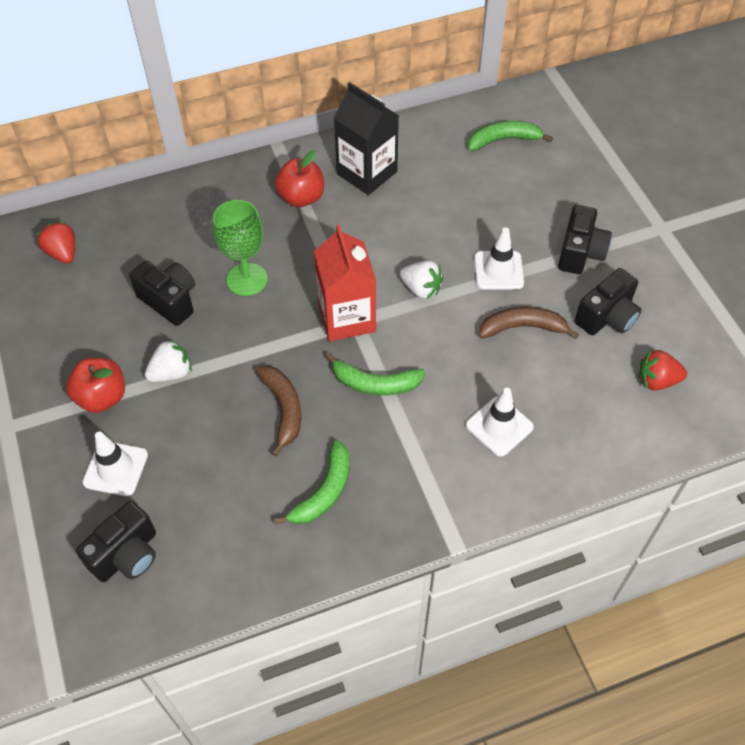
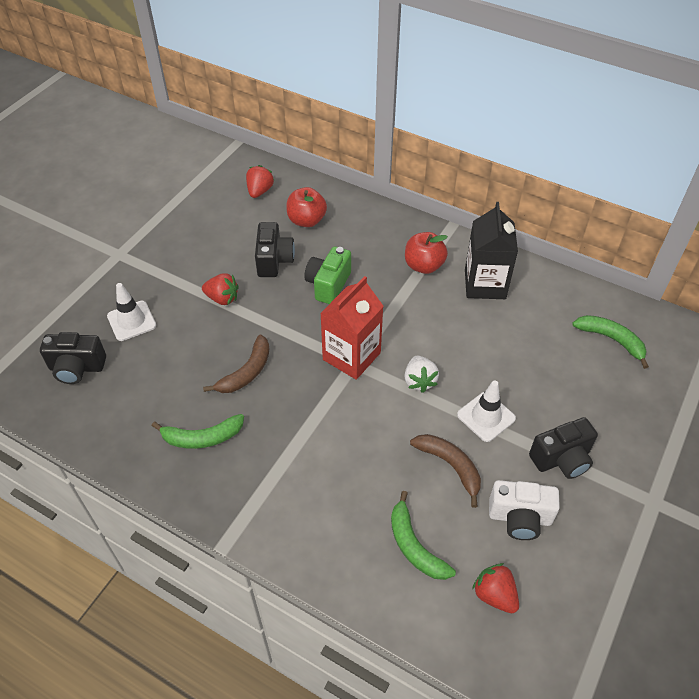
camera: 50 degrees right, 5 degrees down
(102, 397) = (175, 279): red apple -> red apple (306, 220)
(171, 373) = (222, 298): white strawberry -> red strawberry
(247, 279) = (328, 285): green goblet -> green camera
(374, 383) = (313, 408): green banana -> green banana (414, 545)
(499, 426) = (347, 508): white traffic cone -> none
(607, 317) = (519, 518): black camera -> white camera

